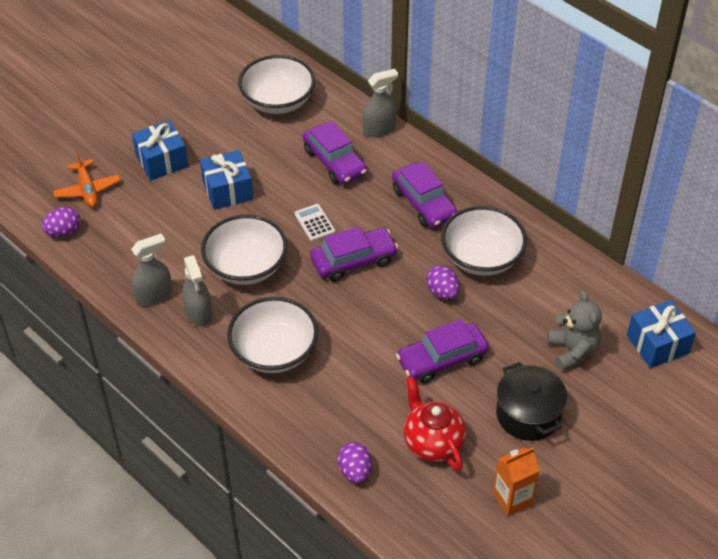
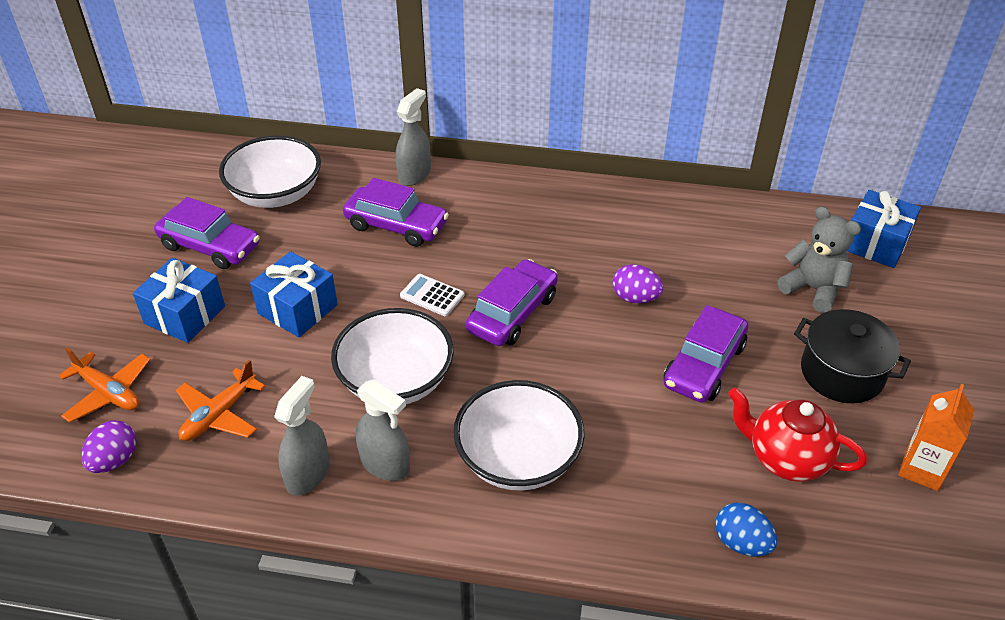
camera: 35 degrees left, 5 degrees down
(134, 234) = (219, 415): none -> orange plane
(355, 471) = (741, 543): purple egg -> blue egg
(424, 203) = (529, 222): purple car -> purple car (210, 246)
(481, 258) = (638, 246): white bowl -> none

